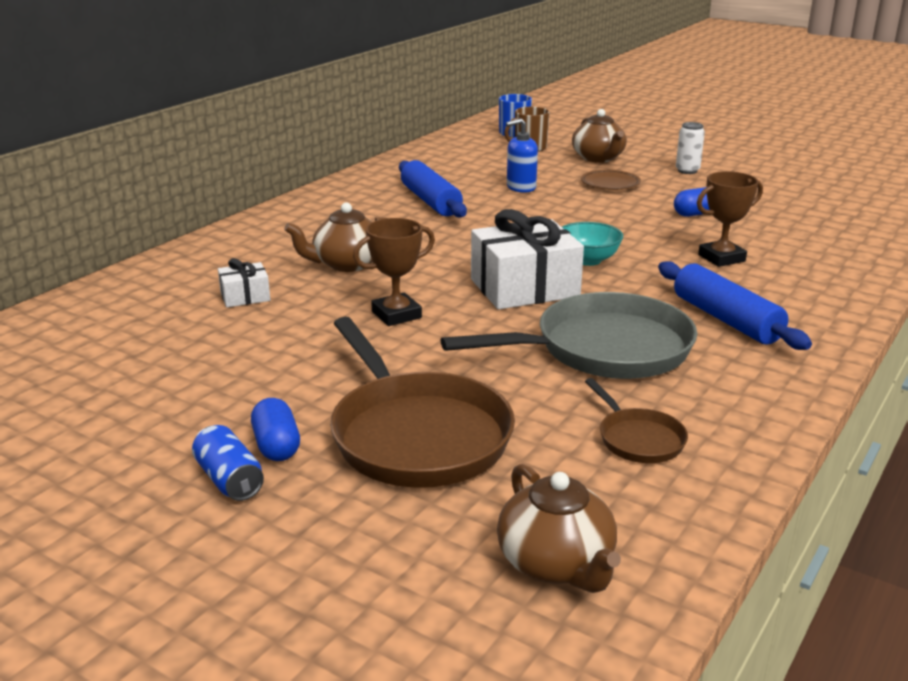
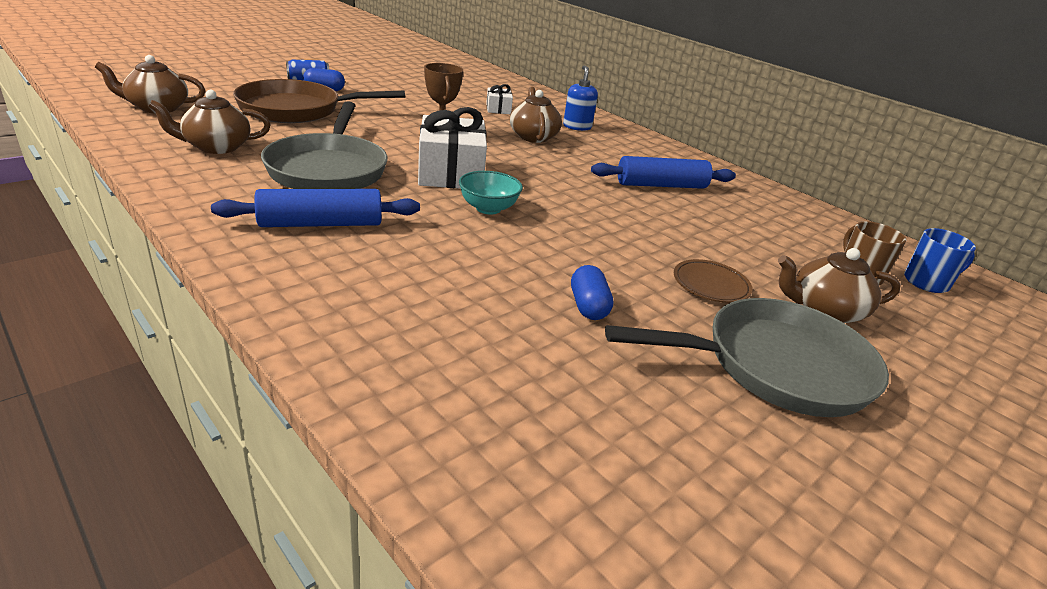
camera: 100 degrees right, 5 degrees up
(521, 187) = (699, 231): blue soap dispenser -> blue soap dispenser (577, 127)
(638, 439) = (216, 147): brown pan -> brown teapot
(687, 171) = (775, 366): white can -> grey pan
(721, 258) = (448, 271): brown trophy -> none

